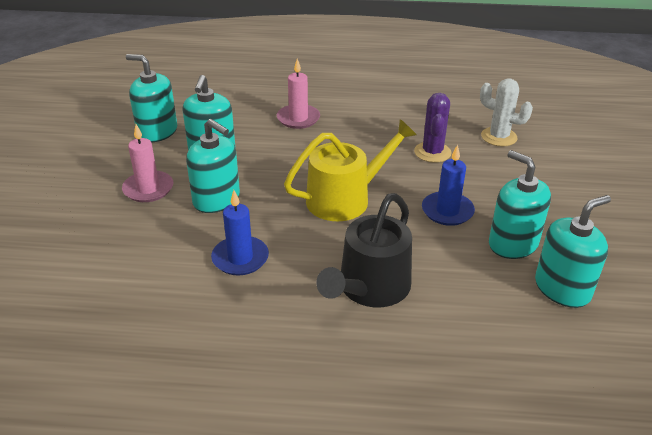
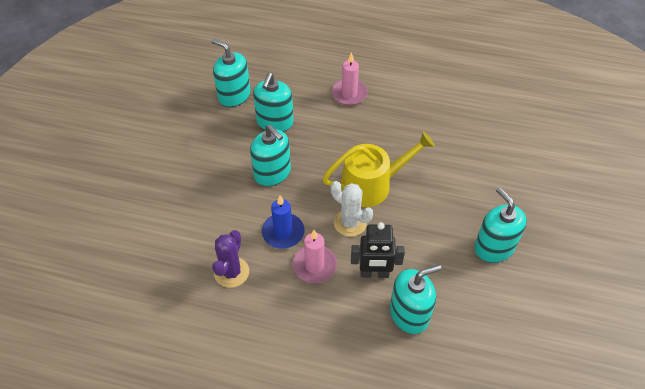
camera: 10 degrees right, 15 degrees up
(148, 189) = (222, 155): pink candle -> pink candle (314, 265)
(370, 288) = (374, 273): black watering can -> black robot
(432, 152) = (452, 145): purple cactus -> purple cactus (231, 272)
(447, 211) = (450, 208): blue candle -> none
(499, 137) = (513, 134): white cactus -> white cactus (350, 223)
(562, 288) = (520, 295): turquoise soap dispenser -> turquoise soap dispenser (409, 314)

